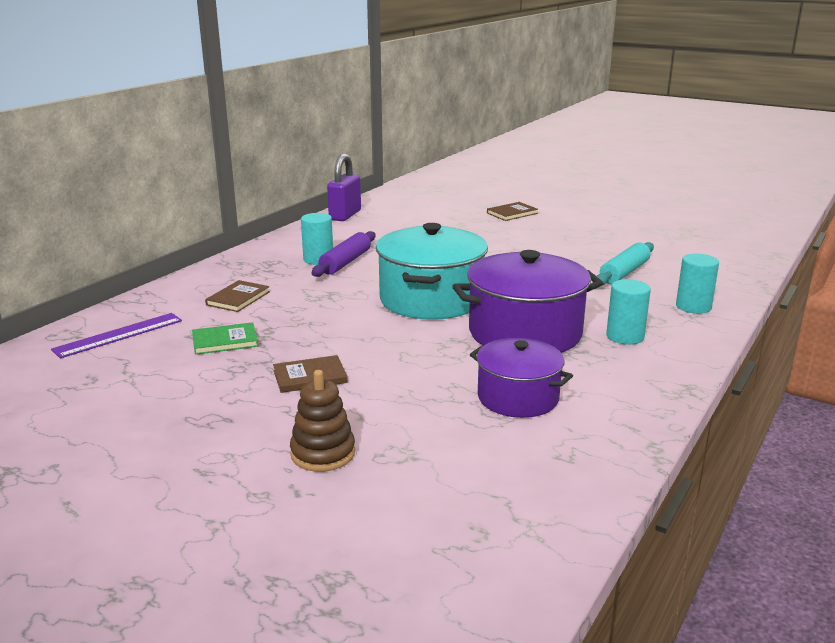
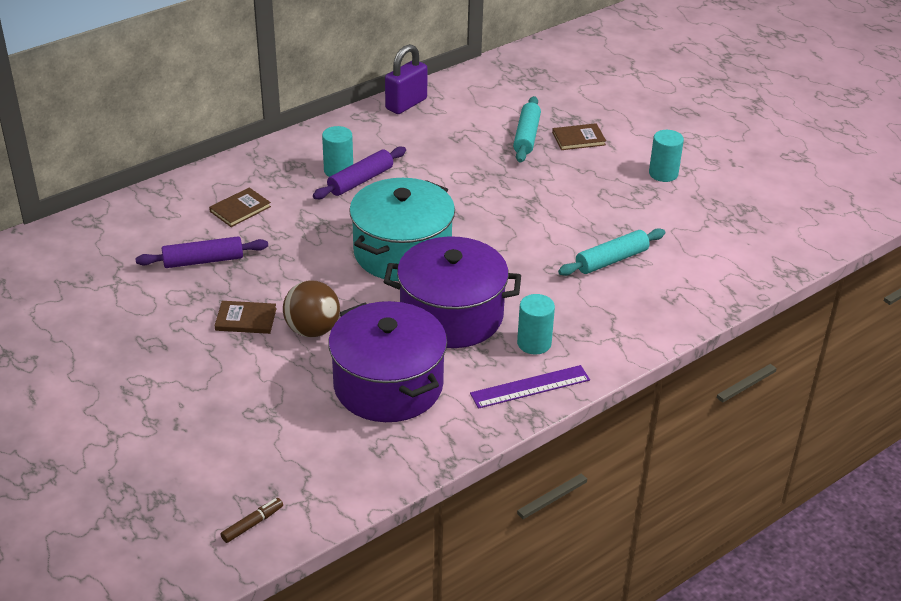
camera: 20 degrees right, 15 degrees up
(119, 335) = (126, 232): purple ruler -> purple ruler (530, 387)
(225, 341) = (203, 261): green book -> purple rolling pin
(323, 453) = (211, 397): brown stacking toy -> none
(392, 370) = (312, 330): none -> brown ball
(468, 218) = (526, 136): none -> turquoise rolling pin
(485, 575) = (252, 524): none -> brown marker
(518, 397) = (388, 385): purple pot -> purple pot, size x1.62
(693, 307) = (632, 323): turquoise cylinder -> turquoise cylinder (663, 174)

